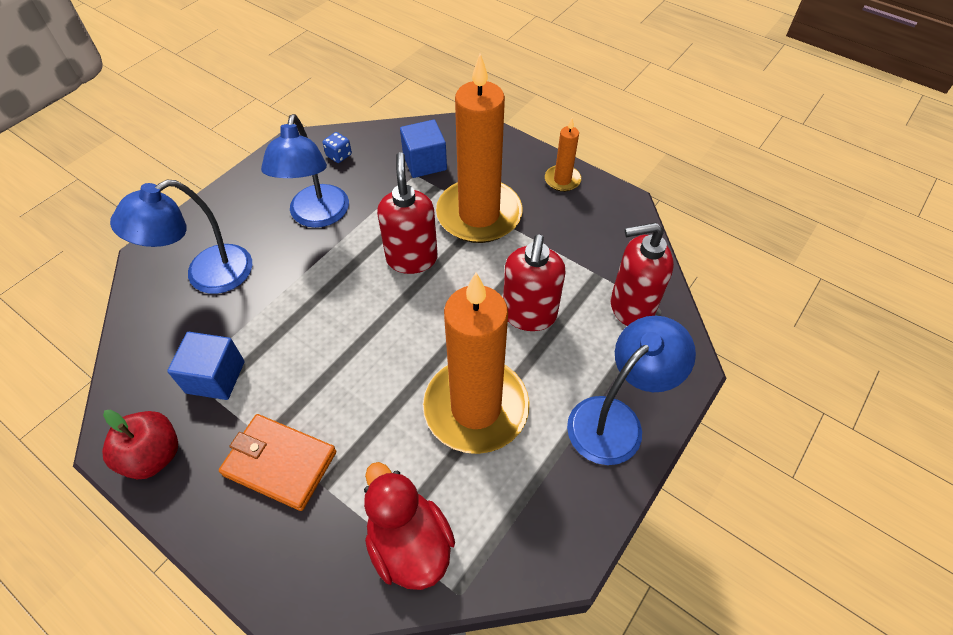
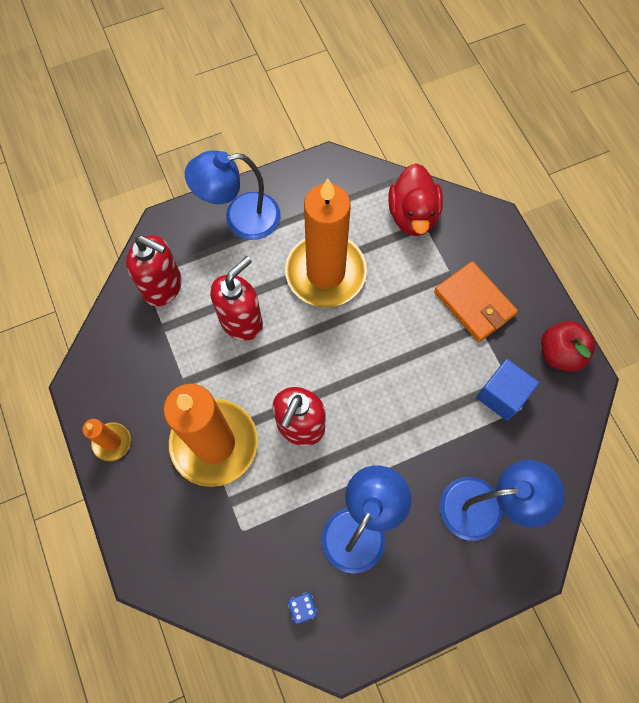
camera: 150 degrees left, 15 degrees up
(425, 162) = (223, 543): blue cube -> none

